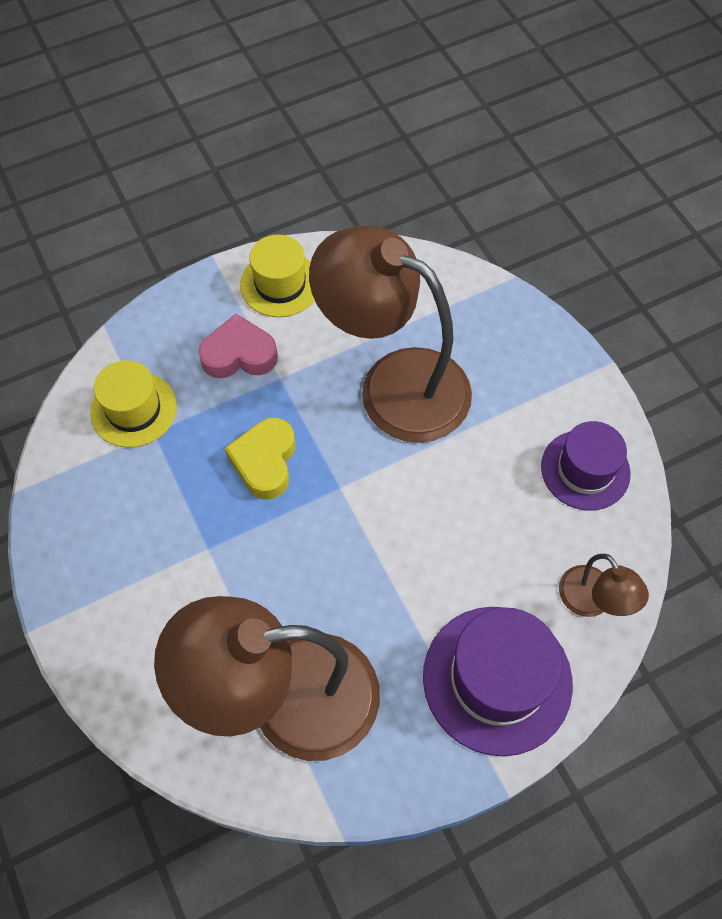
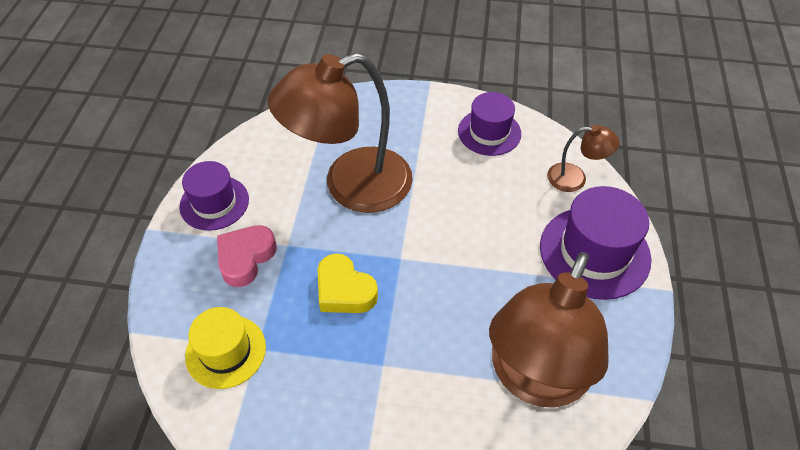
camera: 55 degrees left, 10 degrees down
(280, 284) = (214, 203): yellow hat -> purple hat

